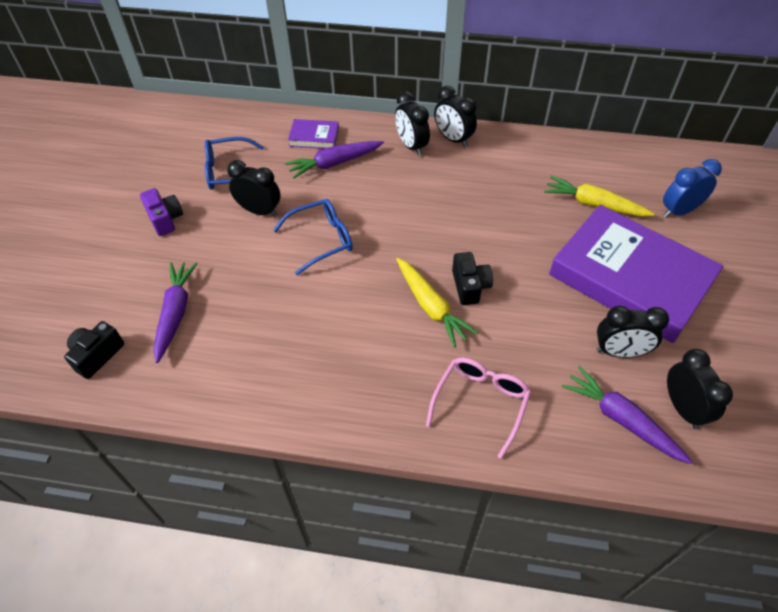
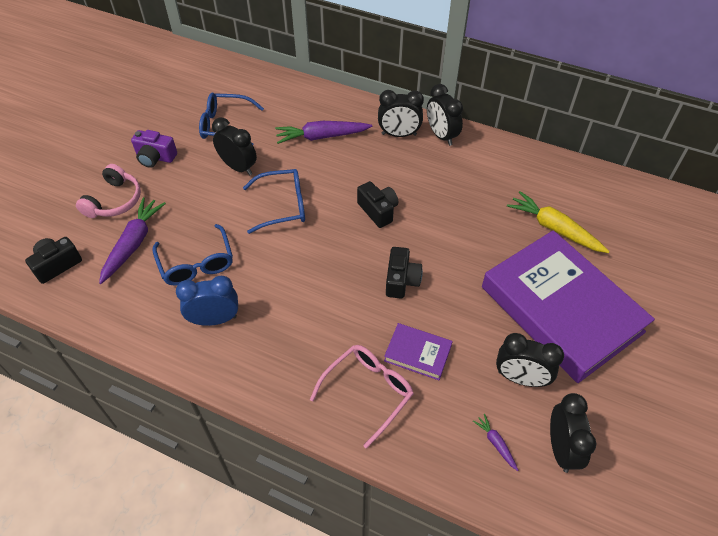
camera: 15 degrees right, 0 degrees up
(137, 273) = (114, 201): none -> pink headphones
(165, 219) = (155, 157): purple camera -> purple camera turned 120 degrees clockwise
(253, 318) = (196, 263): none -> blue glasses
(314, 137) = (312, 108): purple book -> purple book (417, 353)
(411, 146) = (399, 134): black clock -> black clock turned 75 degrees counterclockwise
(420, 224) = (378, 211): none -> black camera
(431, 306) = (357, 291): yellow carrot -> none
(621, 420) = (496, 443): purple carrot -> purple carrot, size x0.47
(679, 211) = (639, 254): blue clock -> blue clock (215, 319)

